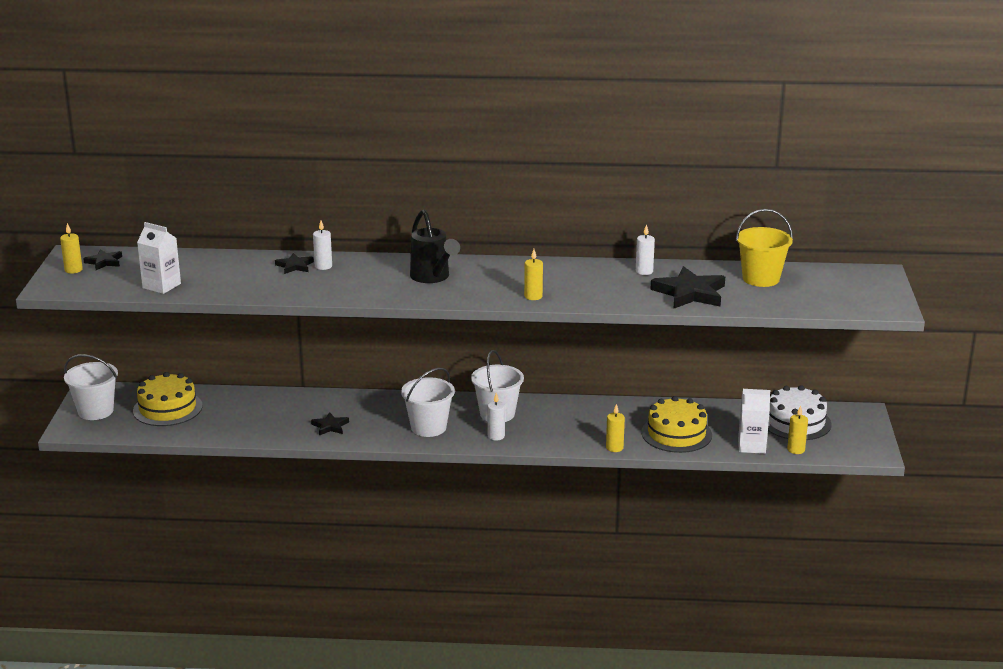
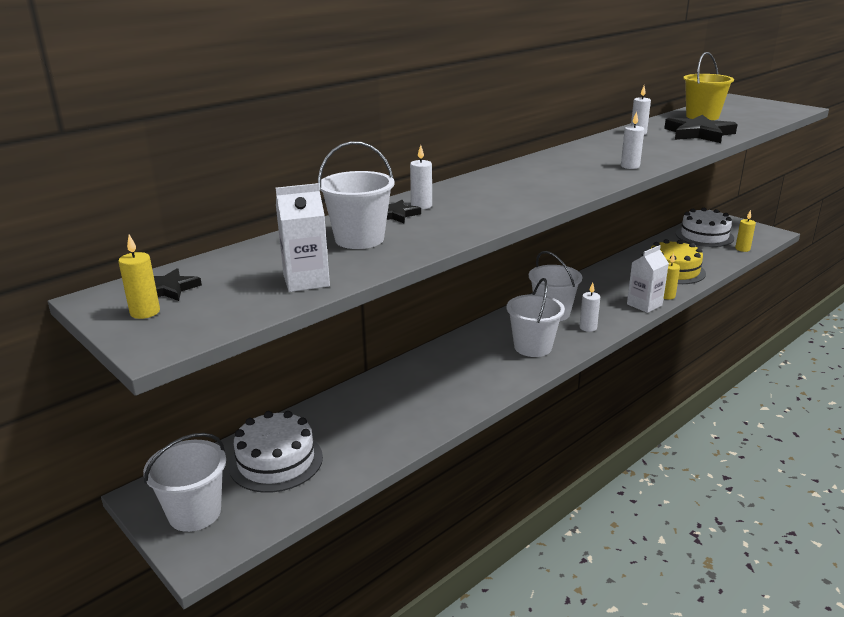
camera: 45 degrees left, 0 degrees up
(167, 408) = (276, 461): yellow cake -> white cake
(239, 273) = (359, 239): none -> white bucket
(330, 426) = (461, 388): black star -> none
(432, 278) = (529, 181): black watering can -> none
(533, 296) = (630, 166): yellow candle -> white candle
(751, 446) = (721, 258): white carton -> white carton (644, 305)

